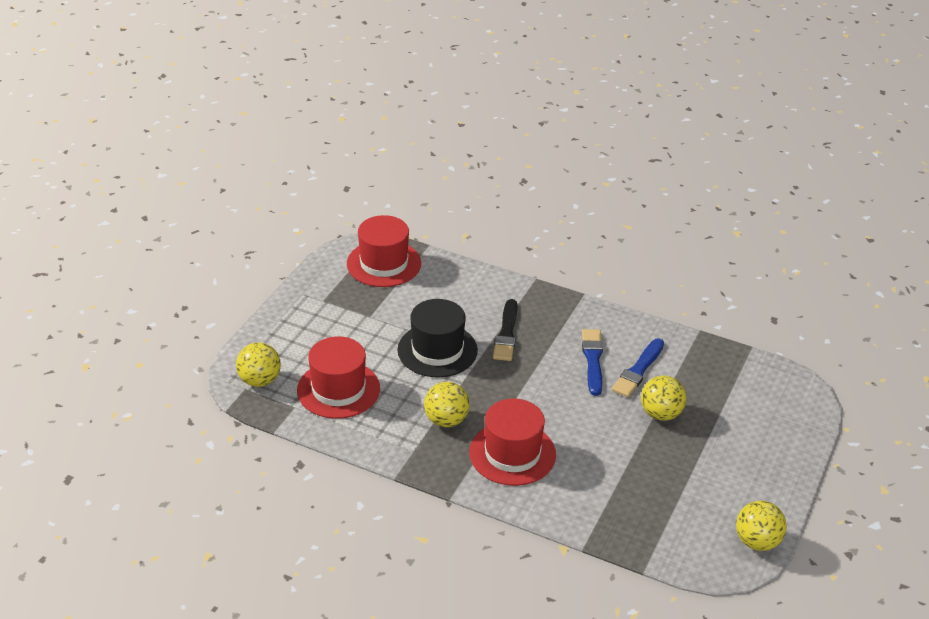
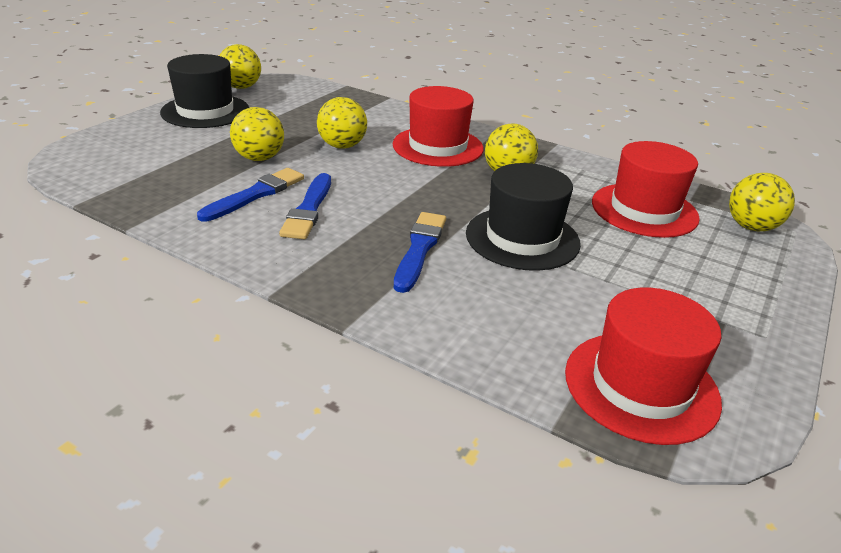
camera: 175 degrees left, 5 degrees down
(506, 333) = (419, 249): black brush -> blue brush
(599, 441) = (342, 146): none -> yellow ball
(757, 482) = (205, 111): none -> black hat

